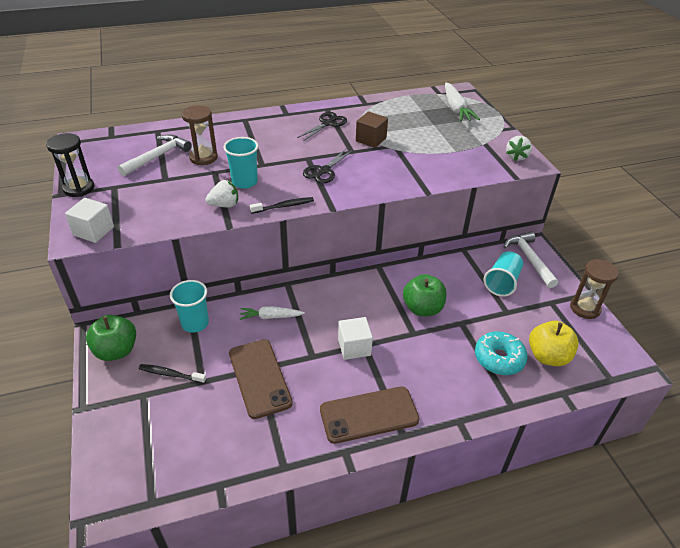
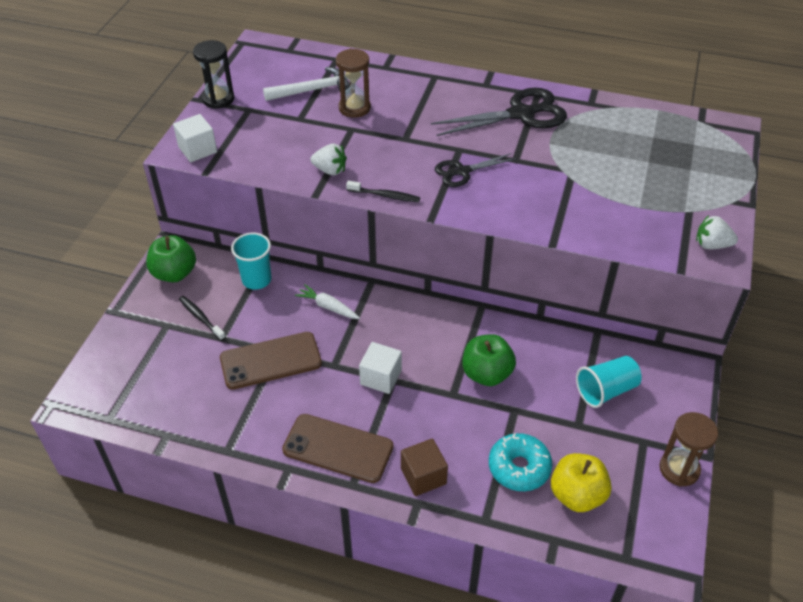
camera: 35 degrees right, 5 degrees up
(244, 182) = (370, 152): turquoise cup -> none
(259, 378) = (270, 361): brown phone -> brown phone turned 60 degrees clockwise
(327, 123) = (520, 114): black scissors -> black scissors, size x1.72
(371, 140) = (551, 153): brown cube -> brown cube (423, 476)
(456, 108) = (701, 150): white carrot -> none
(516, 157) = (711, 245): white strawberry -> white strawberry turned 45 degrees clockwise
(529, 259) = (669, 380): white hammer -> none

